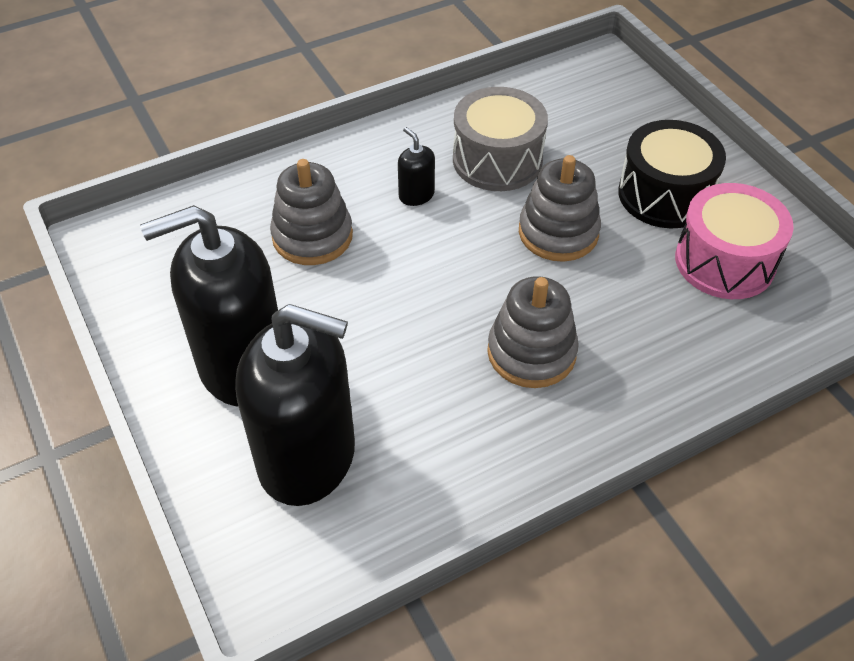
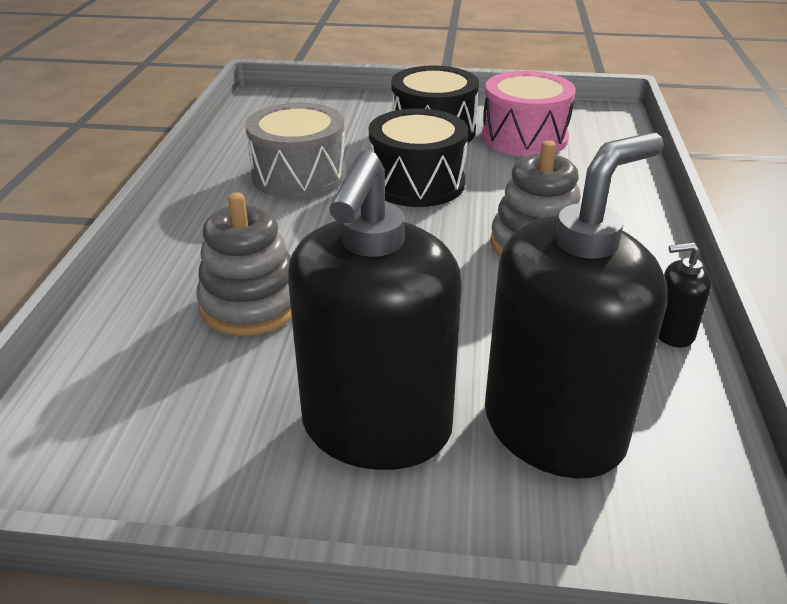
camera: 55 degrees left, 15 degrees down
(416, 195) = (282, 227): black soap dispenser -> black soap dispenser (672, 332)
(558, 232) = (417, 183): grey stacking toy -> black drum

